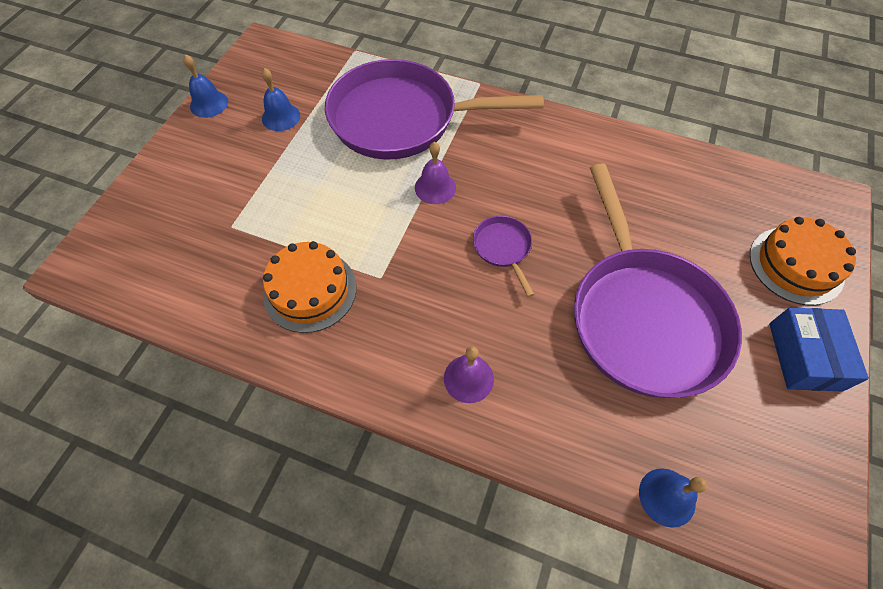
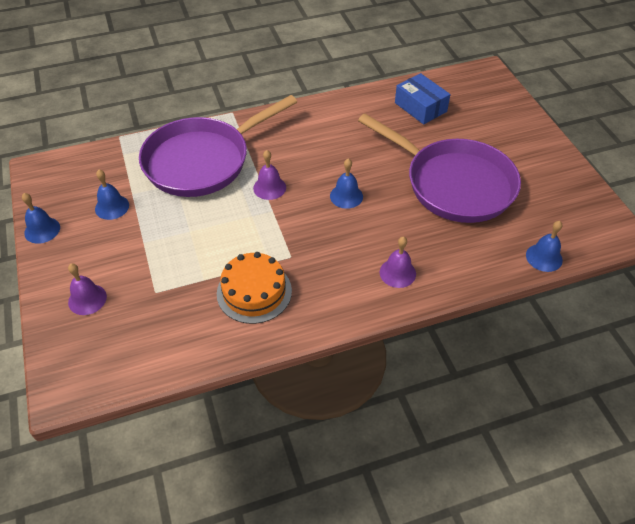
camera: 40 degrees left, 10 degrees down
(176, 194) = (87, 299): none -> purple bell
(503, 248) = (346, 196): purple pan -> blue bell
(796, 265) = (499, 114): orange cake -> none
(804, 356) = (541, 154): blue box -> blue box (420, 107)

